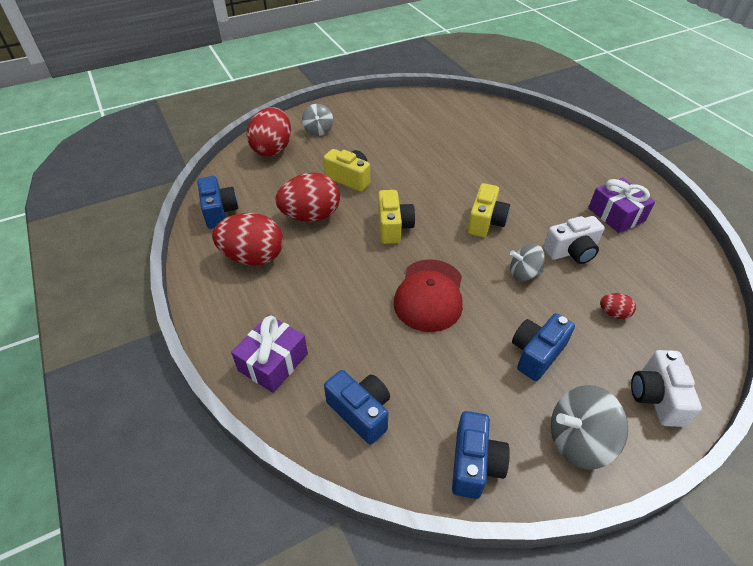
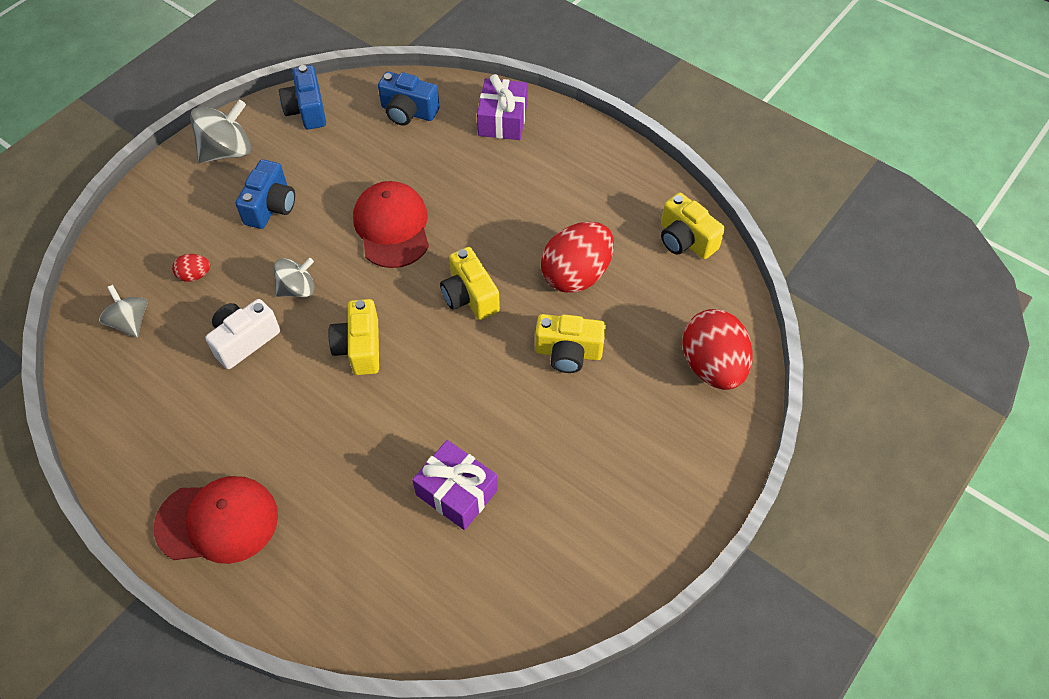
camera: 155 degrees right, 10 degrees up
(219, 212) = (685, 240): blue camera -> yellow camera
(253, 257) = (599, 201): red egg -> none
(318, 130) = (679, 435): grey spinning top -> grey spinning top (130, 322)
(594, 168) = (217, 521): none -> red cap
(616, 214) = (186, 427): purple gift -> purple gift (456, 492)
(656, 397) = (158, 206): white camera -> none

